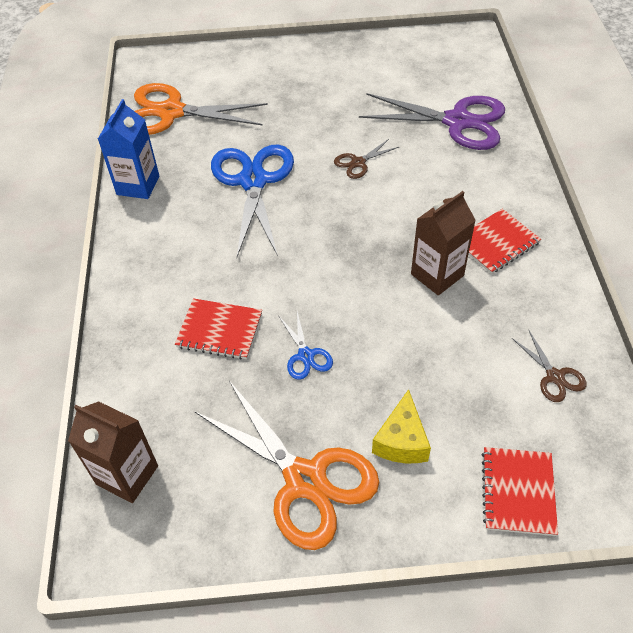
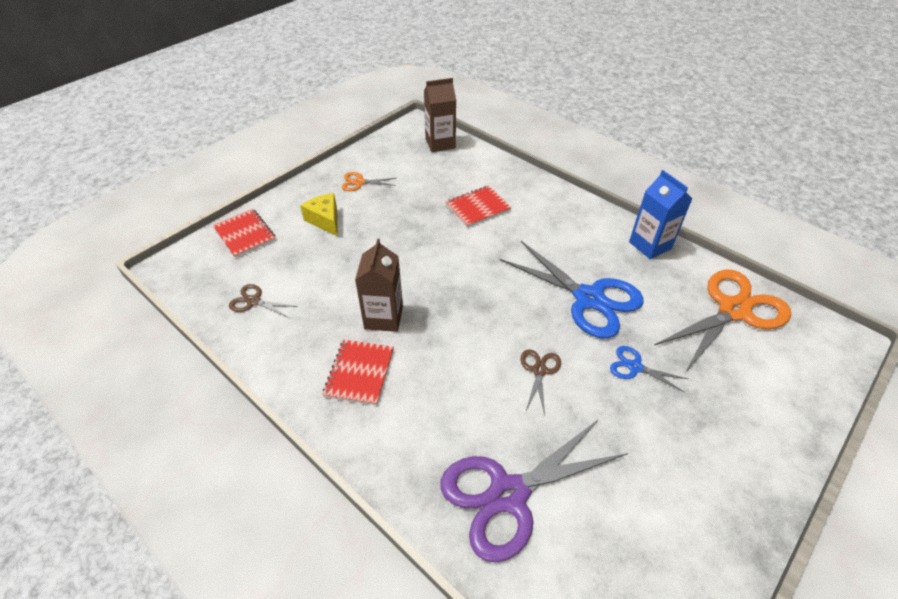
camera: 135 degrees right, 5 degrees down
(305, 355) = (417, 224): blue scissors -> blue scissors (635, 367)
(305, 480) = (359, 182): orange scissors -> orange scissors, size x0.45

